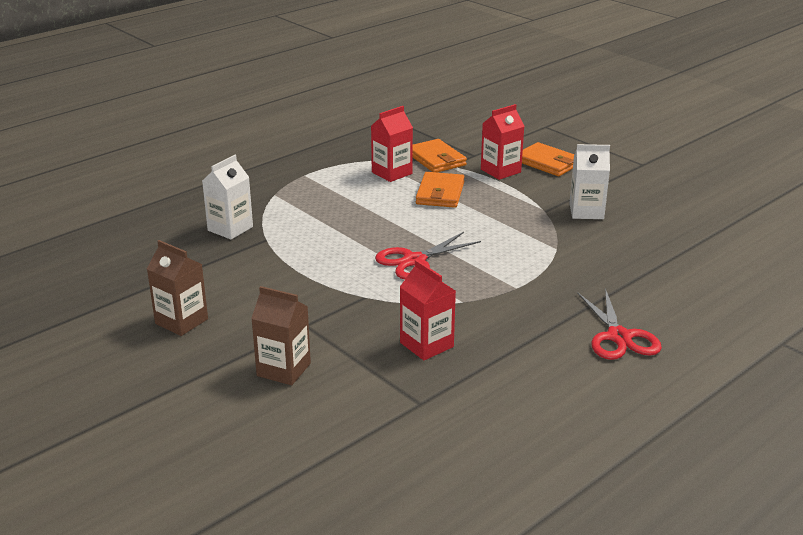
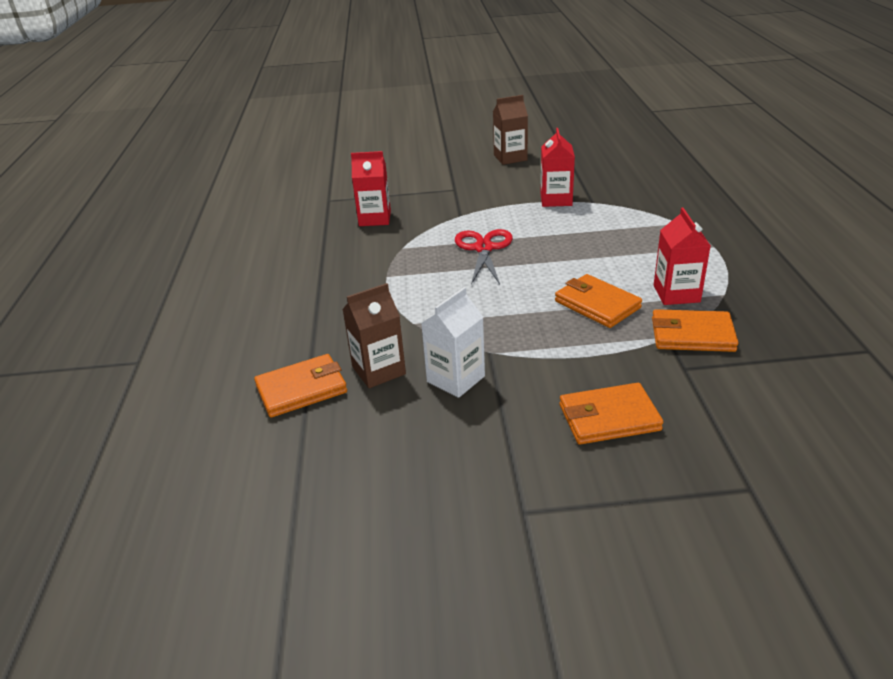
camera: 130 degrees right, 5 degrees up
(230, 228) = (627, 193): white carton -> none
(283, 369) = (418, 173): brown carton -> brown carton (378, 370)
(500, 171) = (618, 367): red carton -> red carton (556, 200)
(619, 337) = (268, 290): red scissors -> none
(680, 256) = (302, 389): none -> orange wallet

